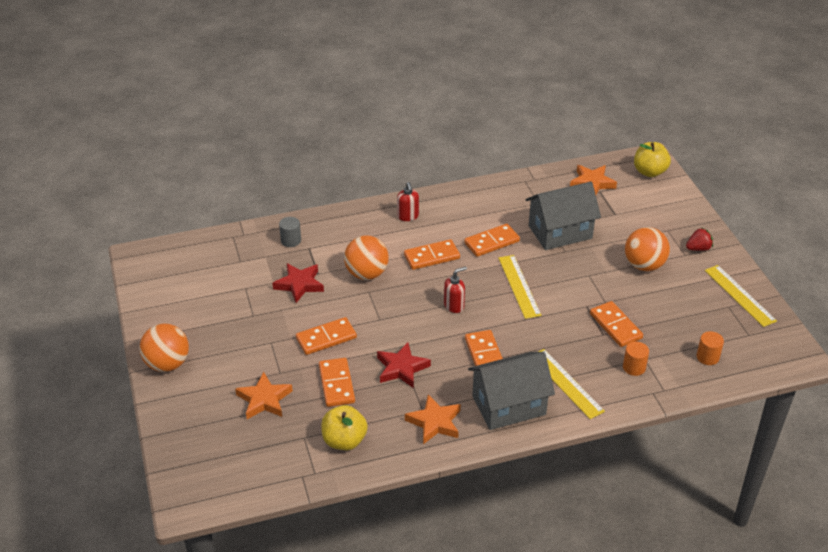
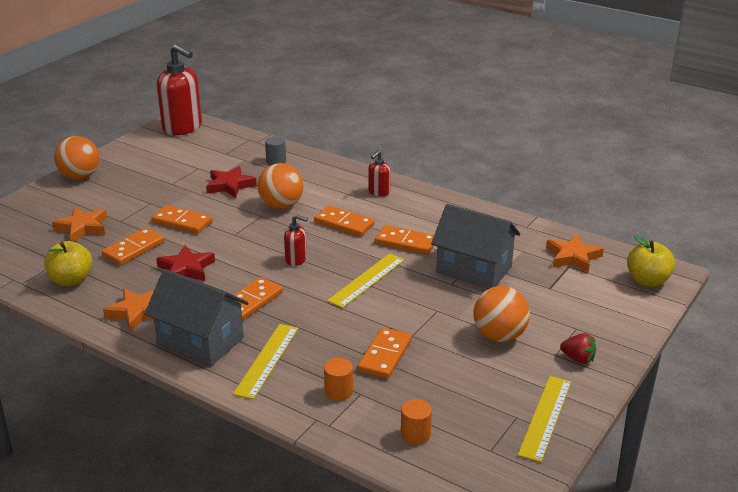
camera: 50 degrees right, 10 degrees down
(158, 263) = (182, 128): none -> red soap dispenser

